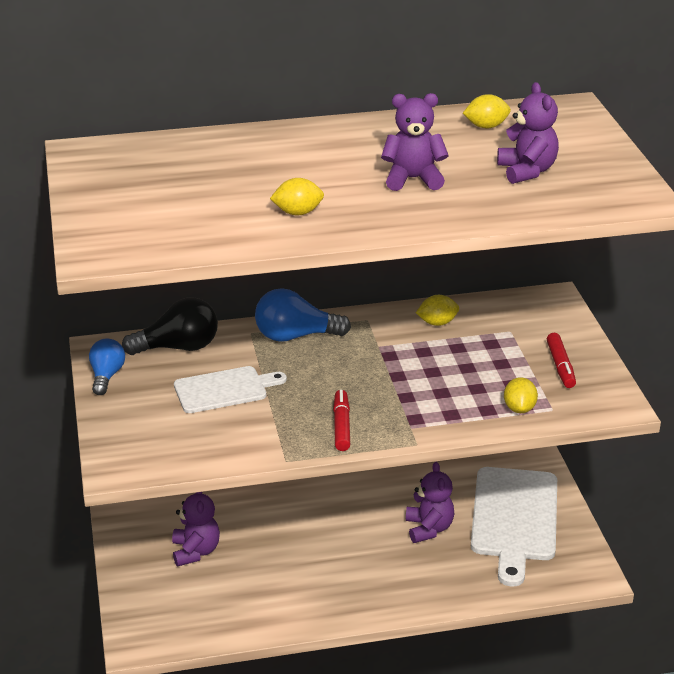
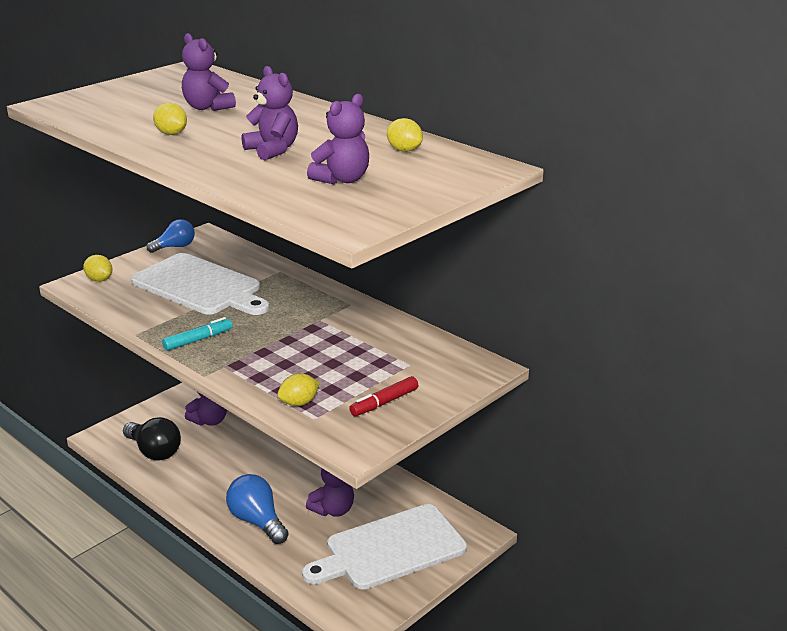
camera: 55 degrees right, 5 degrees down
(178, 347) = (233, 256): black light bulb -> black light bulb (154, 451)
(224, 390) = (199, 286): white cutting board -> white cutting board, size x1.70
(238, 175) = (207, 107): none -> purple teddy bear
(295, 336) = (295, 287): blue light bulb -> blue light bulb (257, 521)
(341, 426) = (198, 340): red marker -> turquoise marker
(437, 323) = (381, 331): yellow lemon -> yellow lemon (99, 280)

